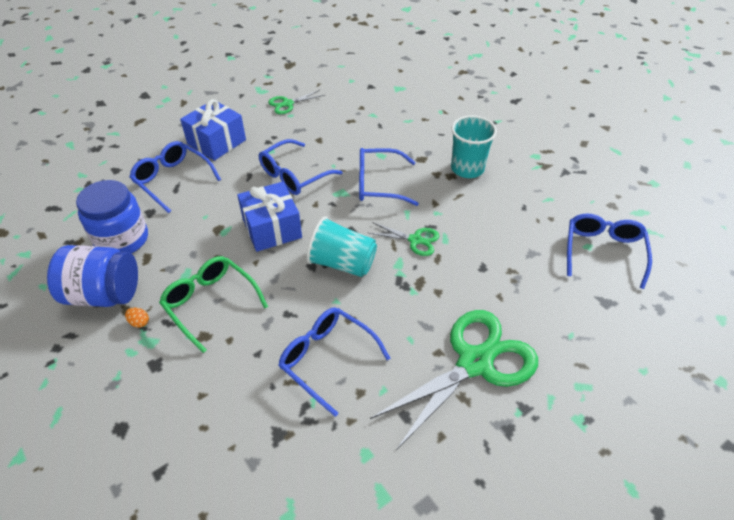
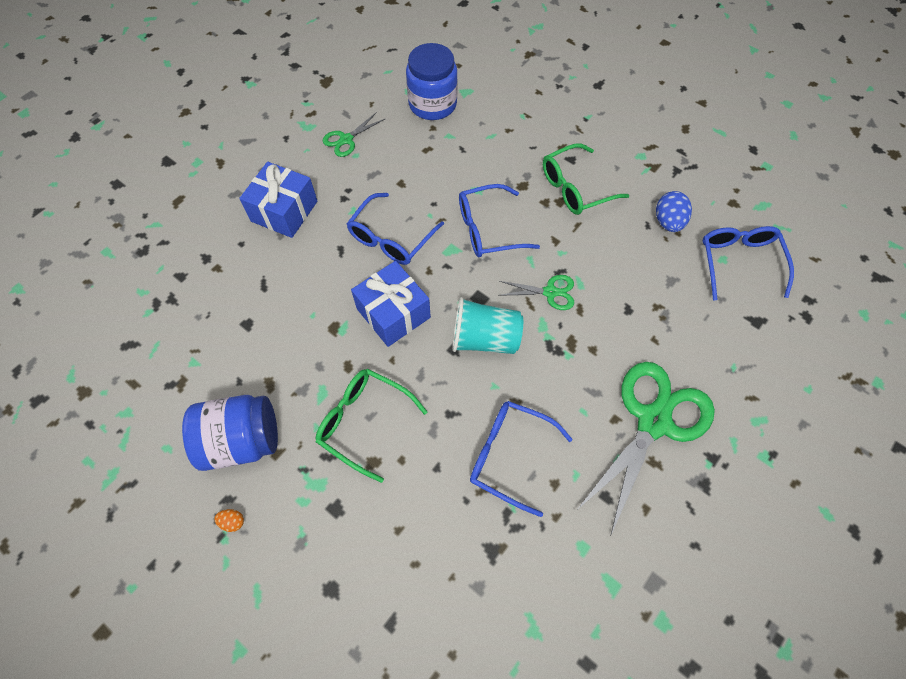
camera: 15 degrees left, 15 degrees up
(122, 239) = (231, 367): blue jar -> blue jar (432, 104)
(139, 322) = (297, 464): orange egg -> orange egg (233, 522)
(172, 180) = (254, 275): blue glasses -> none
(467, 168) = (575, 188): turquoise cup -> green glasses
(544, 208) = (668, 222): none -> blue egg

